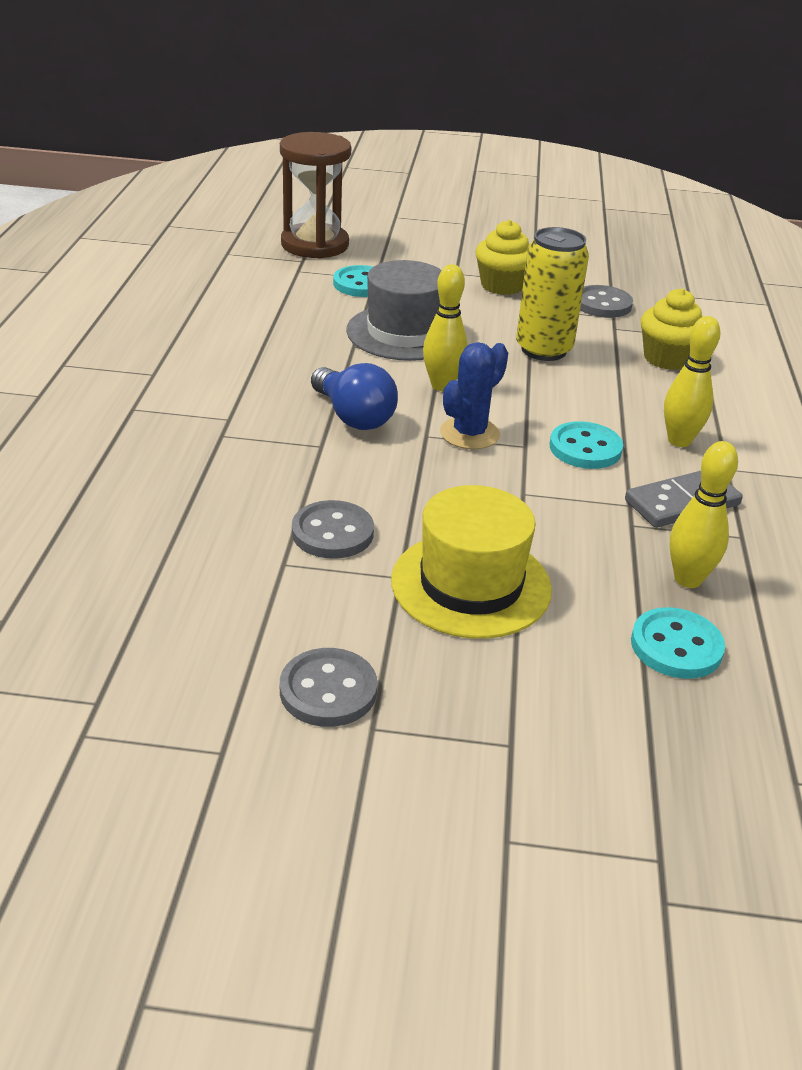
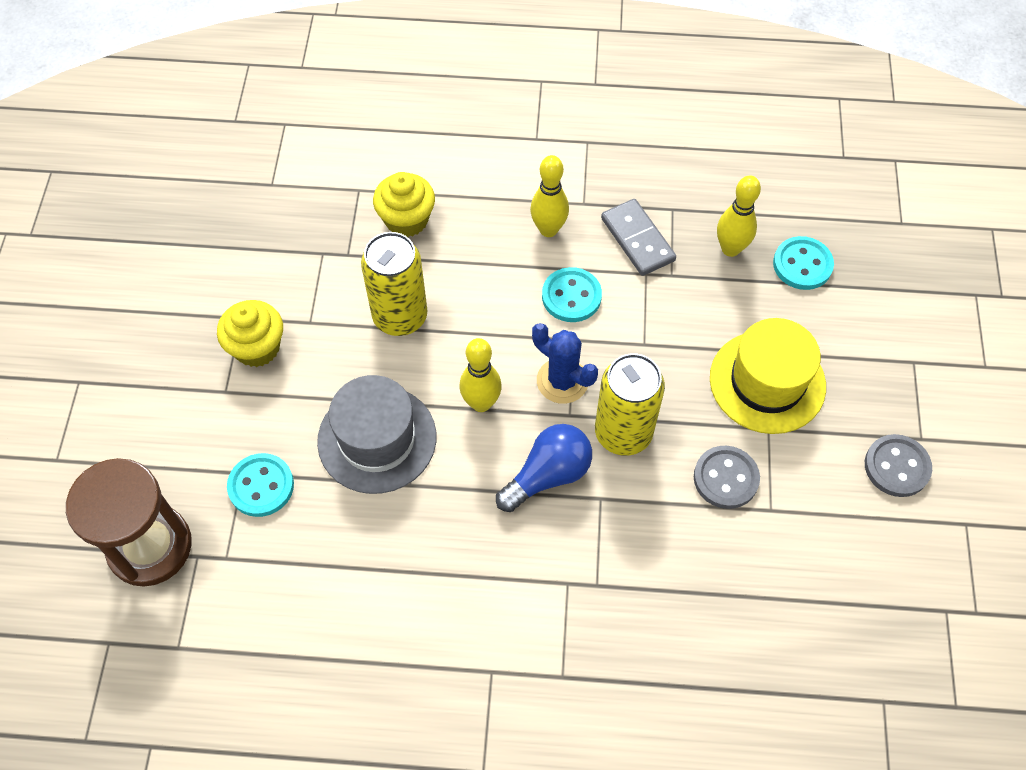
camera: 90 degrees left, 25 degrees up
(401, 466) = (623, 433): none -> yellow can
(602, 304) = (296, 260): grey button -> none

